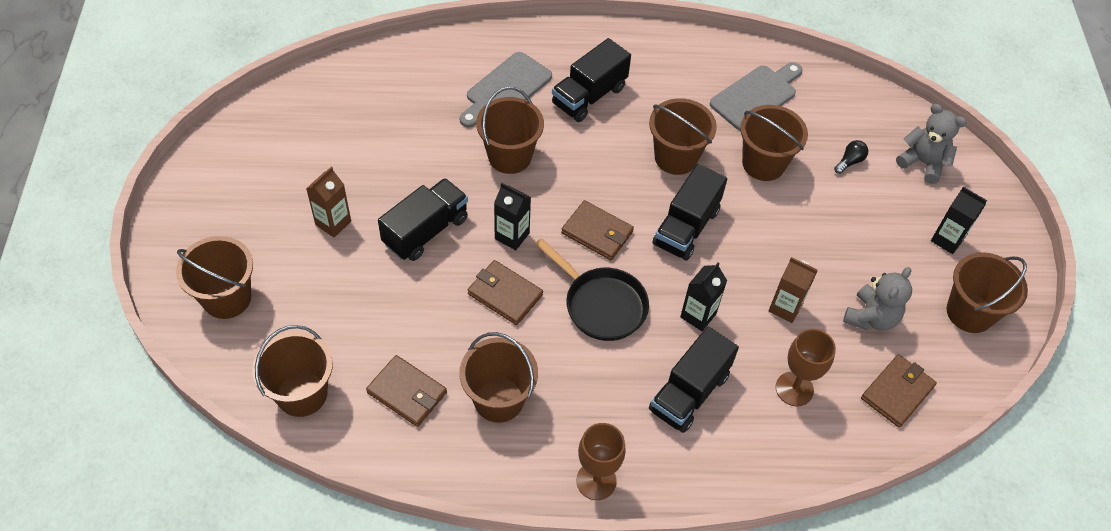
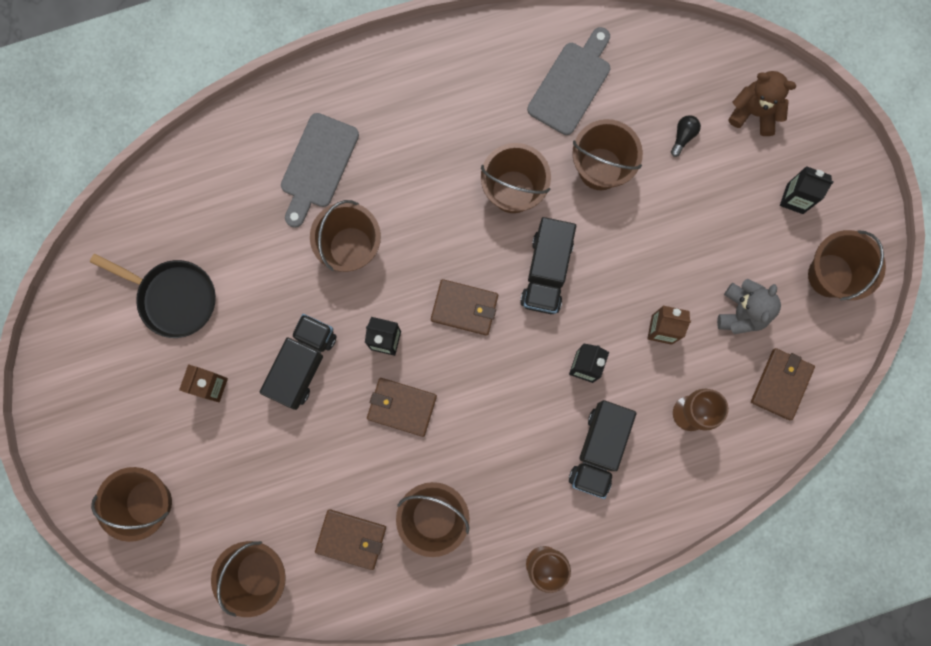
camera: 15 degrees left, 25 degrees up
(589, 96) = (404, 144): black truck -> none
(601, 305) = (493, 386): black pan -> black pan (173, 298)
(923, 163) = (754, 112): grey teddy bear -> brown teddy bear

